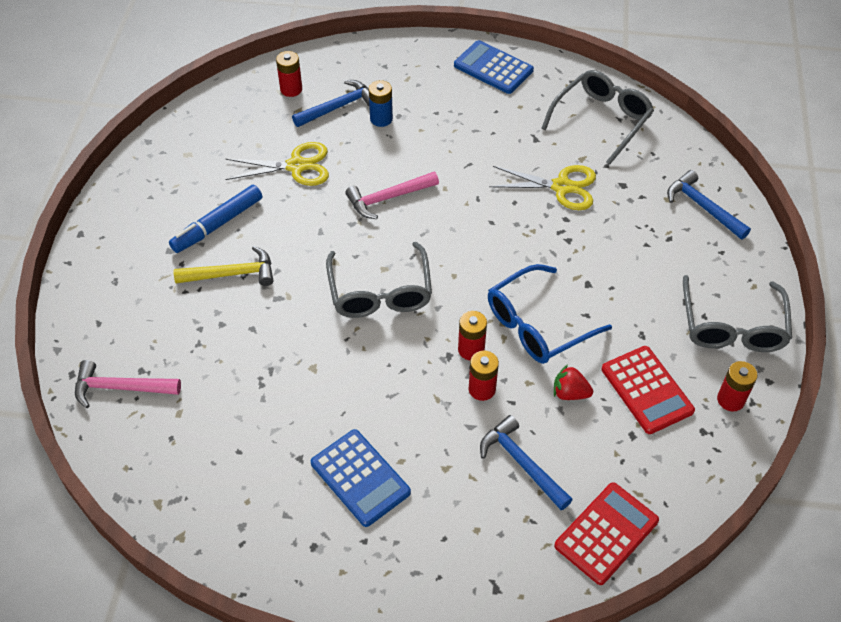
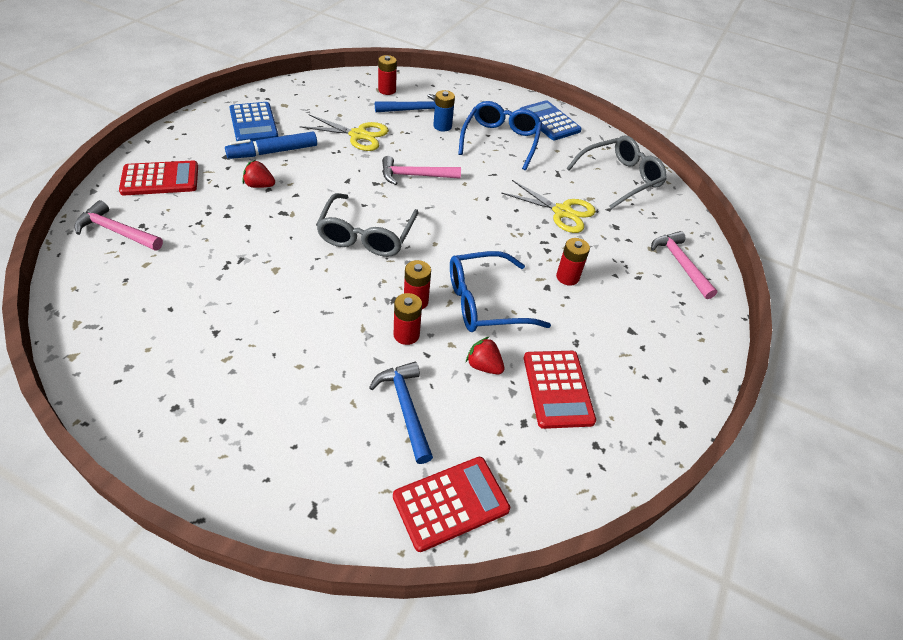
camera: 15 degrees right, 5 degrees down
(119, 307) = (160, 179): none -> red calculator
(231, 274) = (259, 185): yellow hammer -> red strawberry
(360, 478) = (254, 366): blue calculator -> blue calculator (253, 123)
(454, 115) = (500, 140): none -> blue glasses
(703, 207) = (680, 264): blue hammer -> pink hammer
(730, 400) = (636, 427): red battery -> red battery (567, 277)
(732, 327) = (666, 365): grey glasses -> none

